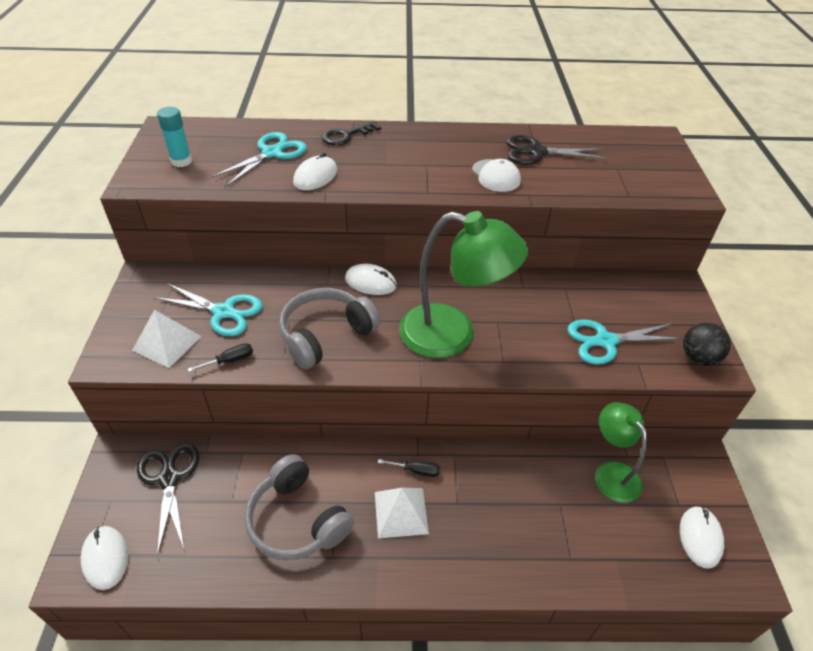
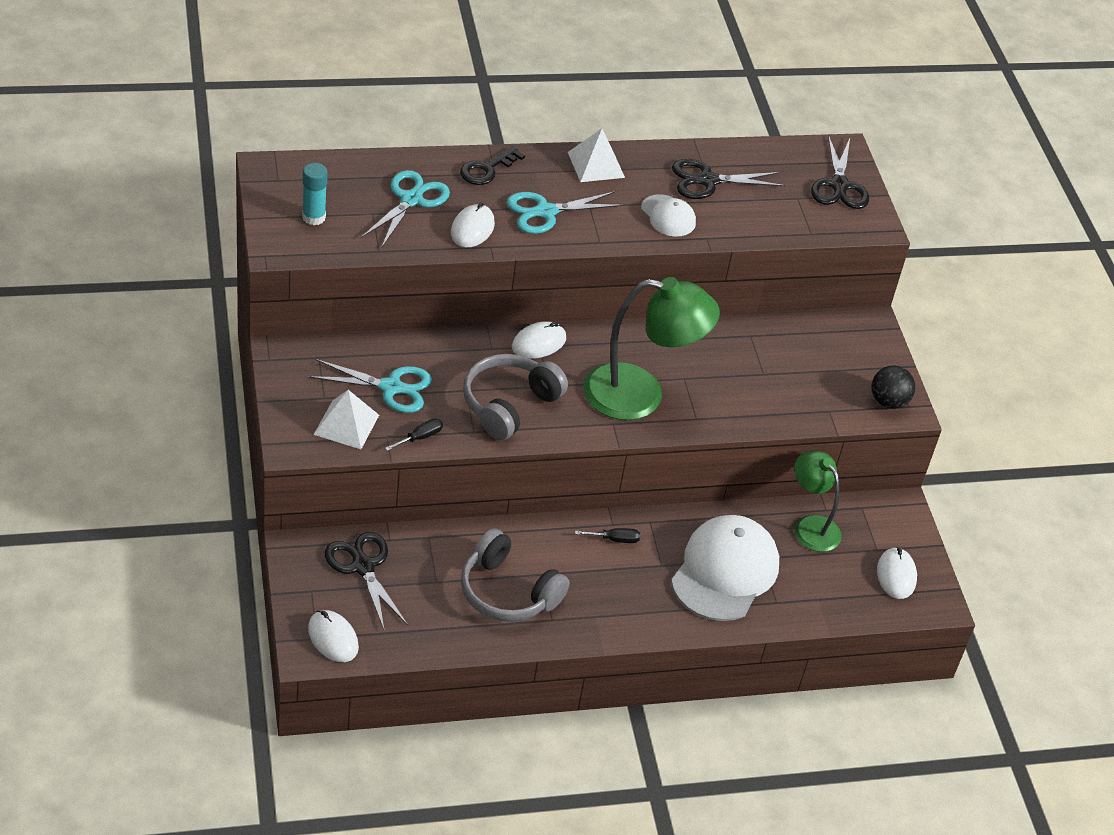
camera: 15 degrees left, 0 degrees up
(370, 282) = (539, 343): white mouse -> white mouse turned 45 degrees counterclockwise
(401, 512) = (608, 577): white pyramid -> white pyramid (596, 164)
(520, 516) = (725, 571): none -> white cap
(605, 341) = (796, 391): turquoise scissors -> turquoise scissors (545, 212)
(656, 161) = (839, 186): none -> black scissors

